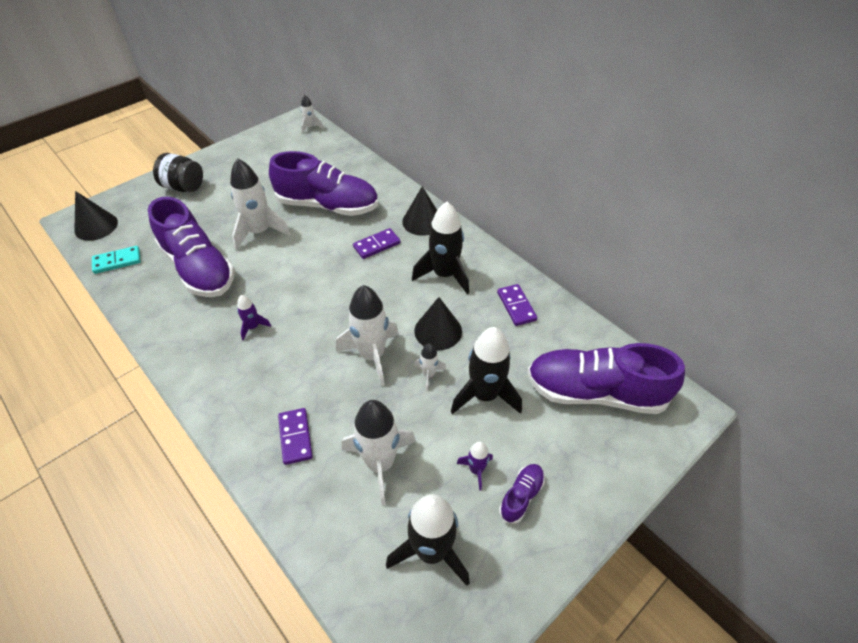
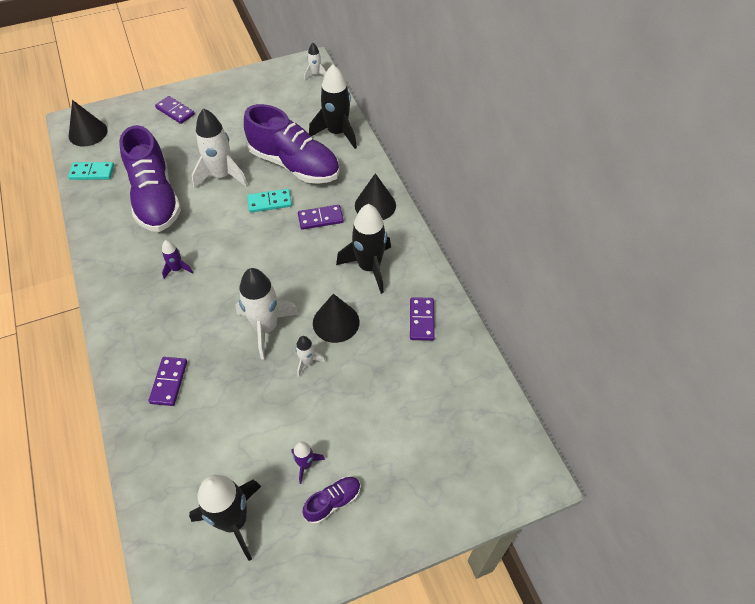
camera: 20 degrees right, 5 degrees up
(184, 187) = (175, 111): black jar -> purple domino
(319, 243) = (269, 202): none -> turquoise domino
(380, 463) = (227, 430): white rocket -> none
(485, 395) = (348, 398): black rocket -> black rocket (337, 133)
(595, 392) = (452, 430): purple shoe -> none

